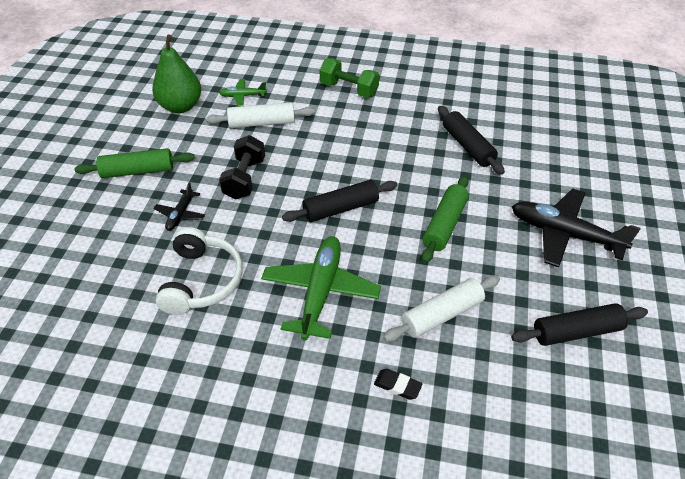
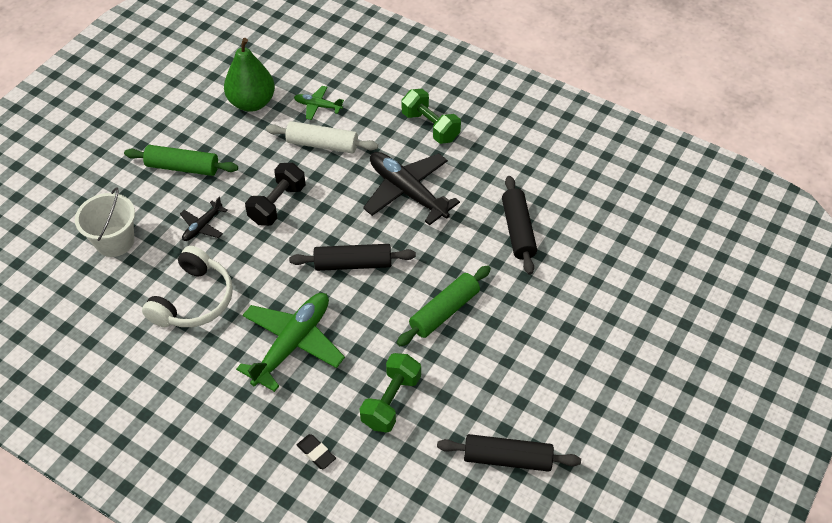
camera: 20 degrees right, 5 degrees up
(95, 250) = (115, 241): none -> white bucket
(442, 315) = (391, 401): white rolling pin -> green dumbbell
(564, 234) = (558, 358): black plane -> black plane (407, 192)

